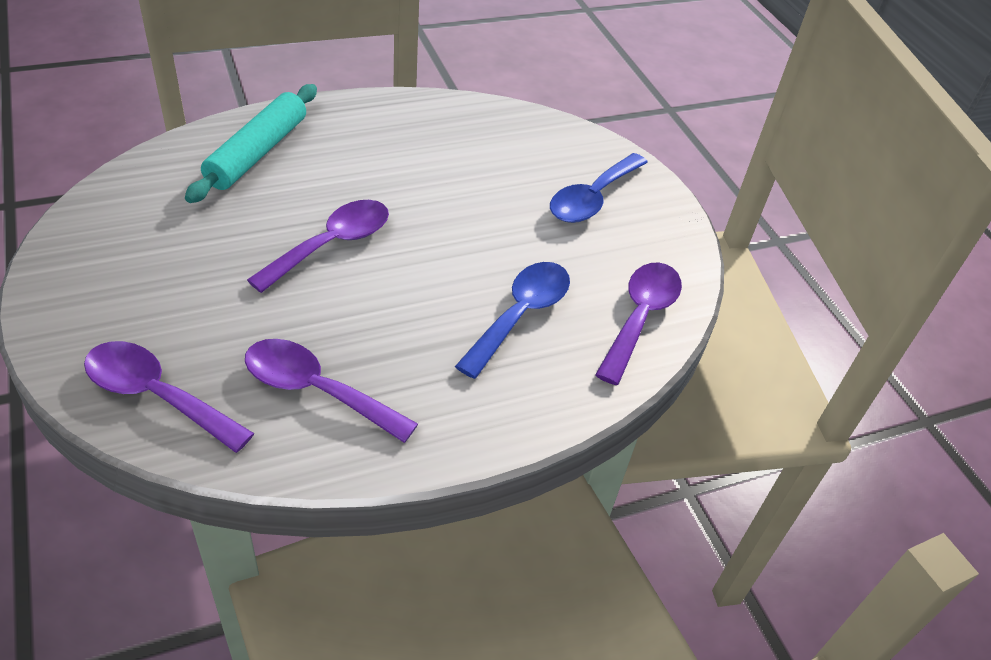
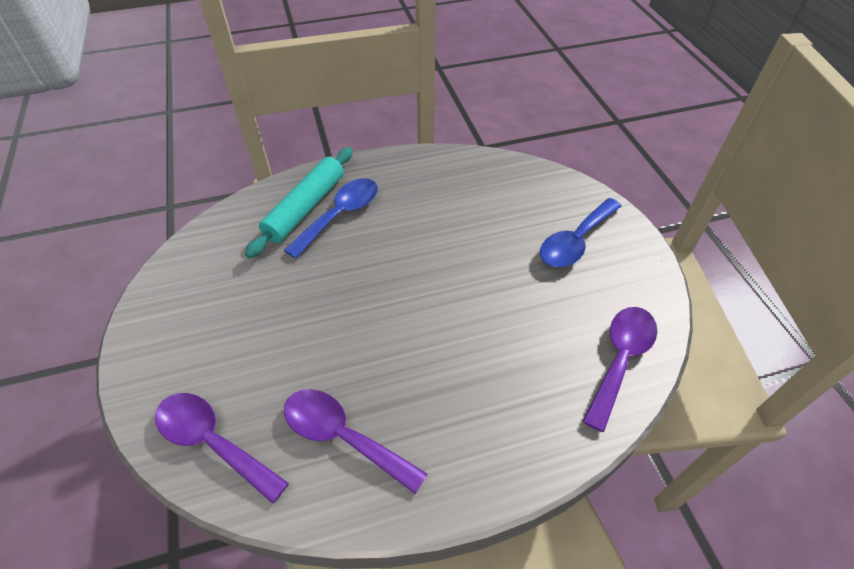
camera: 10 degrees right, 5 degrees up
(332, 244) = (361, 291): purple spoon -> none
(520, 315) = (516, 358): blue spoon -> blue spoon (340, 215)

